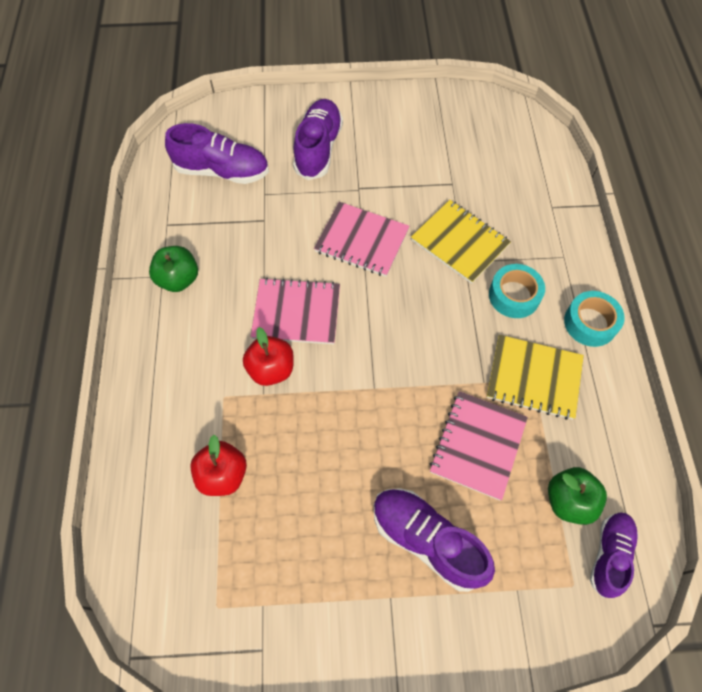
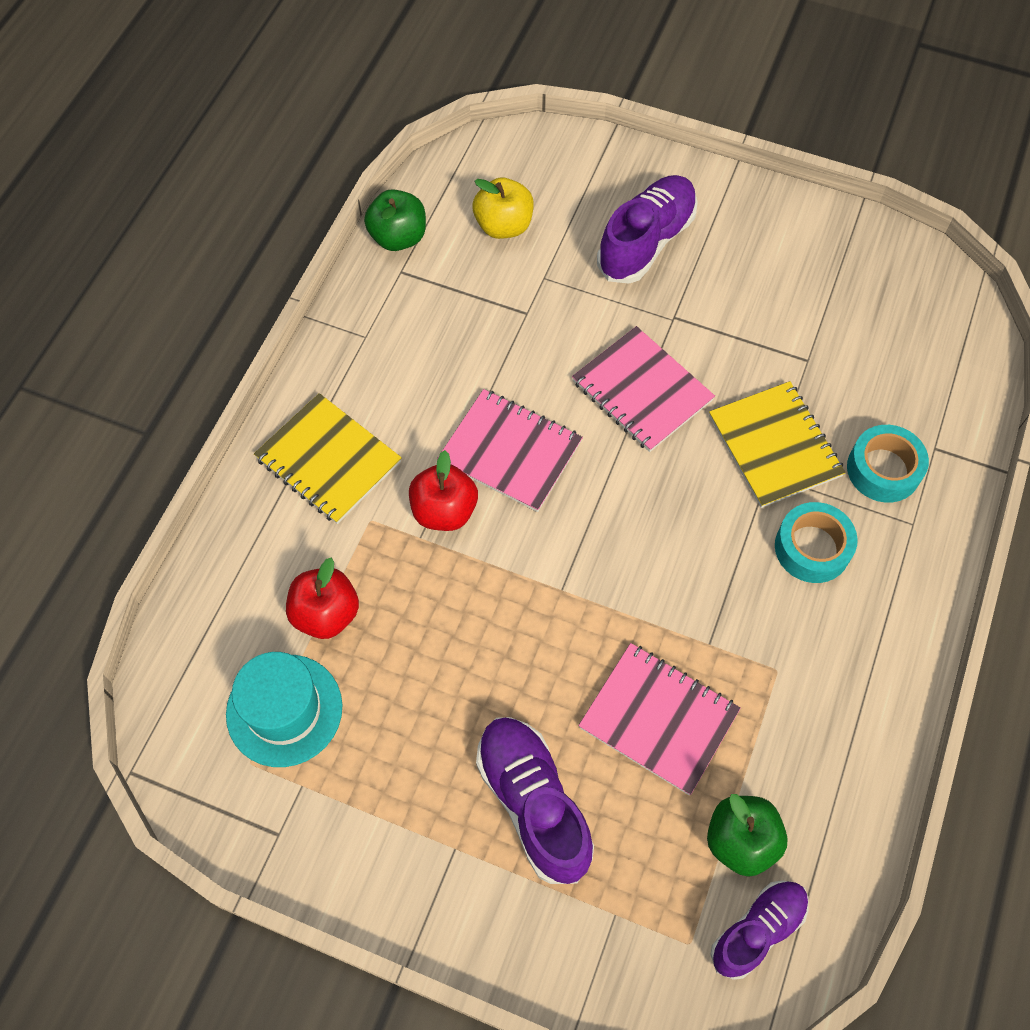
camera: 25 degrees right, 0 degrees up
(178, 279) = (383, 349): green apple -> green apple (398, 237)
(222, 171) = (503, 226): purple shoe -> yellow apple
(224, 557) = (284, 710): none -> turquoise hat
(478, 445) = (658, 719): pink notebook -> pink notebook turned 75 degrees clockwise
(534, 378) = (780, 667): yellow notebook -> yellow notebook (328, 460)
(590, 323) = (899, 629): turquoise tape -> turquoise tape (883, 469)

